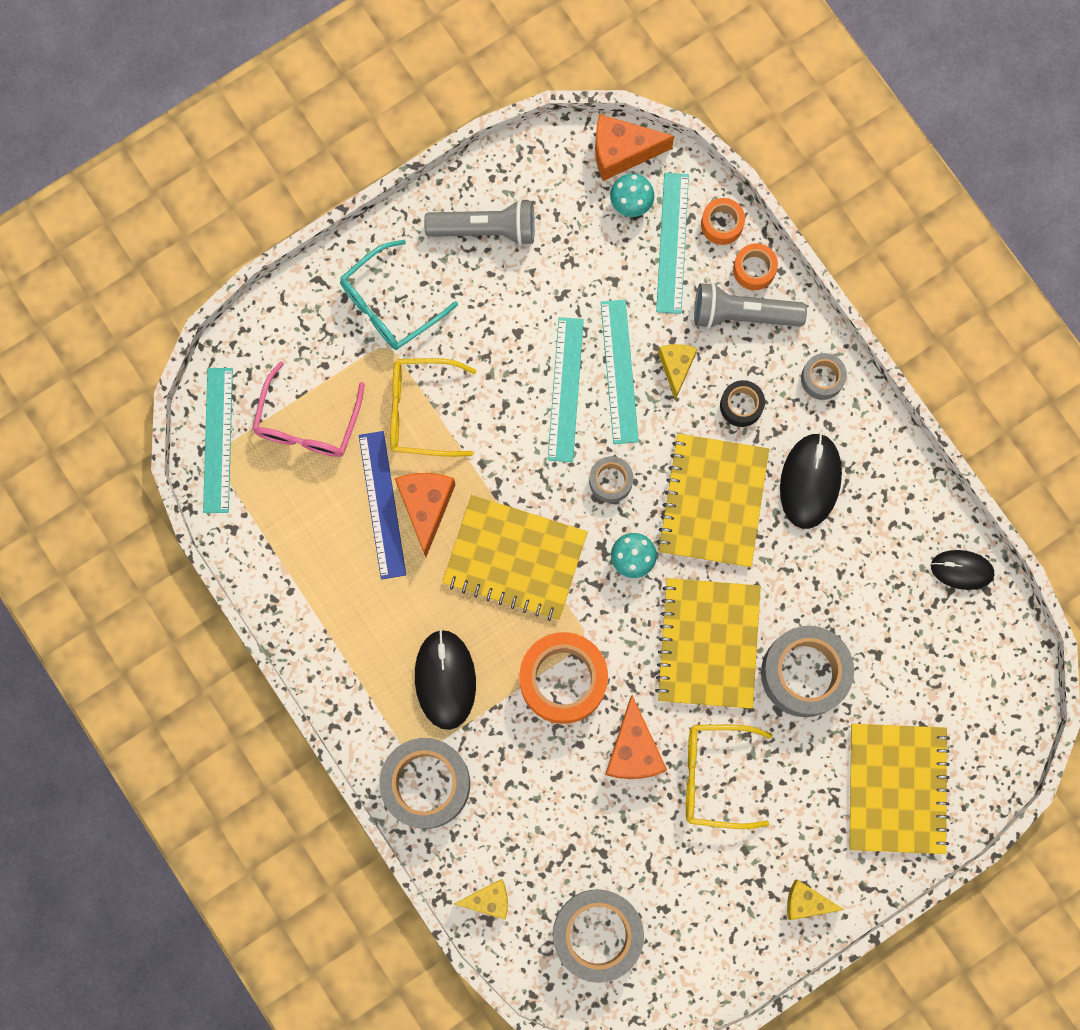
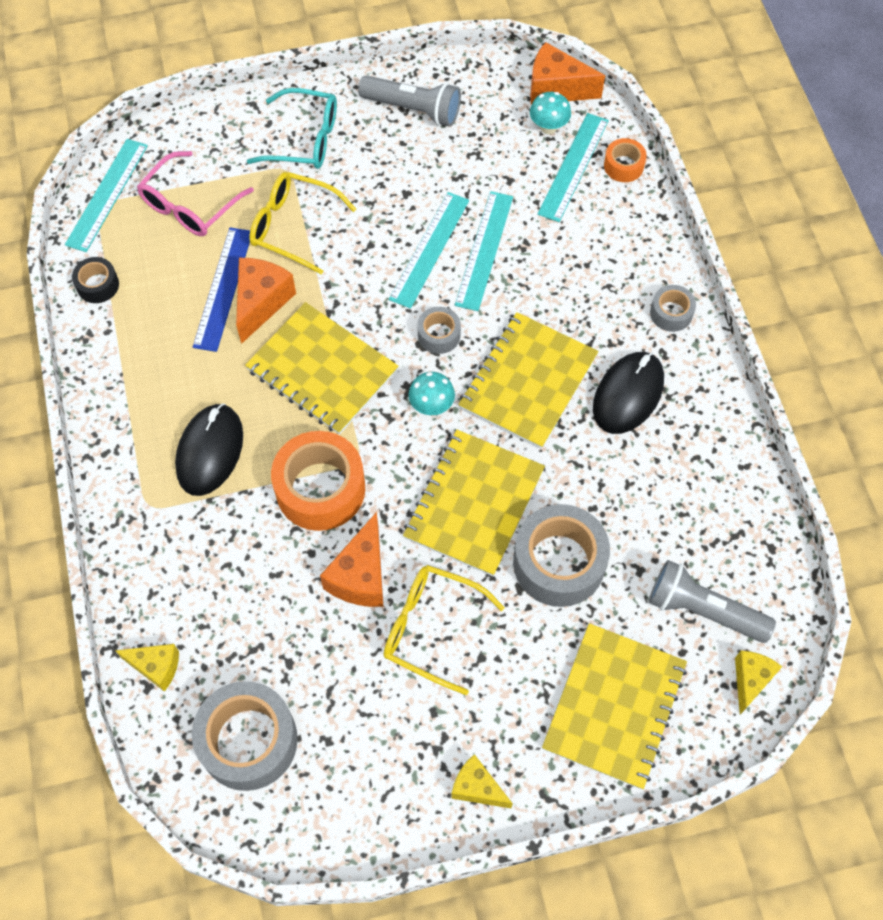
camera: 20 degrees right, 15 degrees down
(389, 304) = (304, 139): turquoise glasses -> turquoise glasses turned 150 degrees counterclockwise
(426, 784) = (148, 537): grey tape -> none
(676, 367) = (537, 263): yellow cheese -> yellow cheese (750, 680)
(741, 406) = (586, 311): black tape -> black tape (98, 285)
(743, 314) = (616, 239): grey flashlight -> grey flashlight (703, 610)
(754, 269) = (640, 208): orange tape -> none
(962, 570) = (752, 521): black mouse -> none

